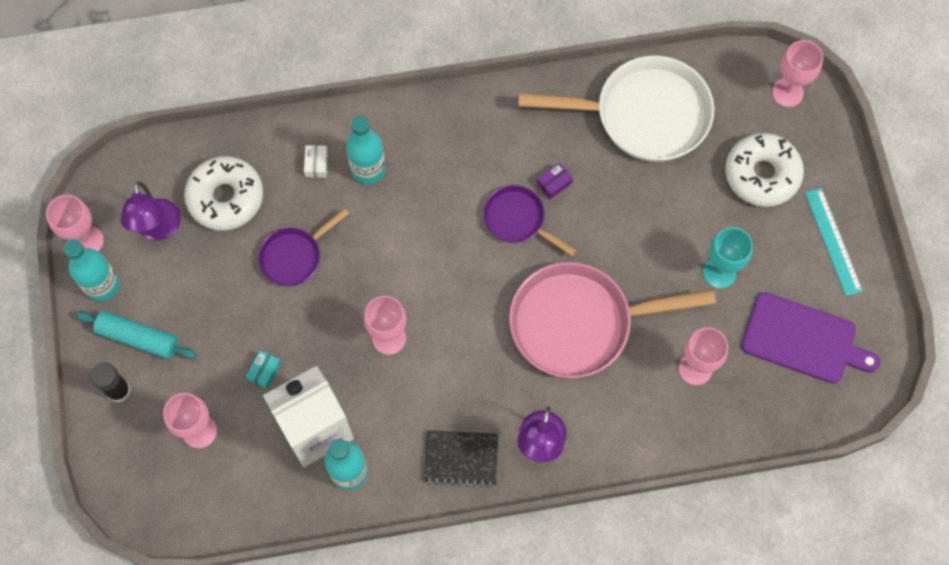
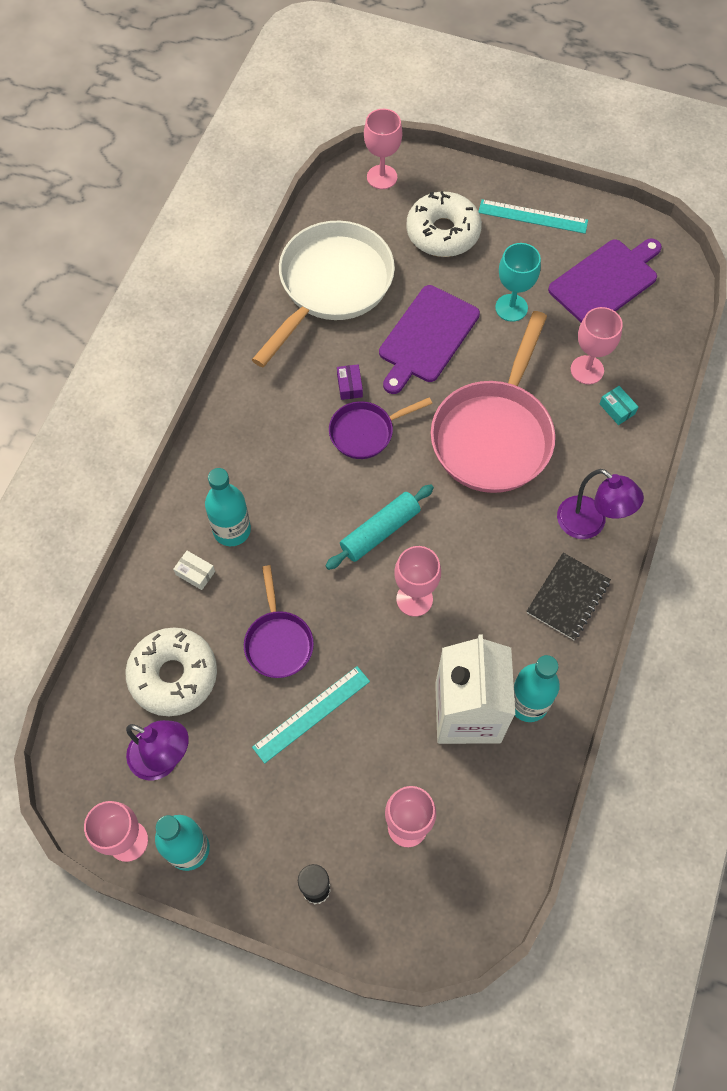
camera: 60 degrees left, 5 degrees down
(138, 338) = (270, 839): turquoise rolling pin -> turquoise rolling pin (380, 531)
(250, 313) = (311, 714): none -> turquoise ruler
(264, 371) = (381, 731): turquoise box -> turquoise box (617, 409)
(642, 219) = (427, 337): none -> purple cutting board

